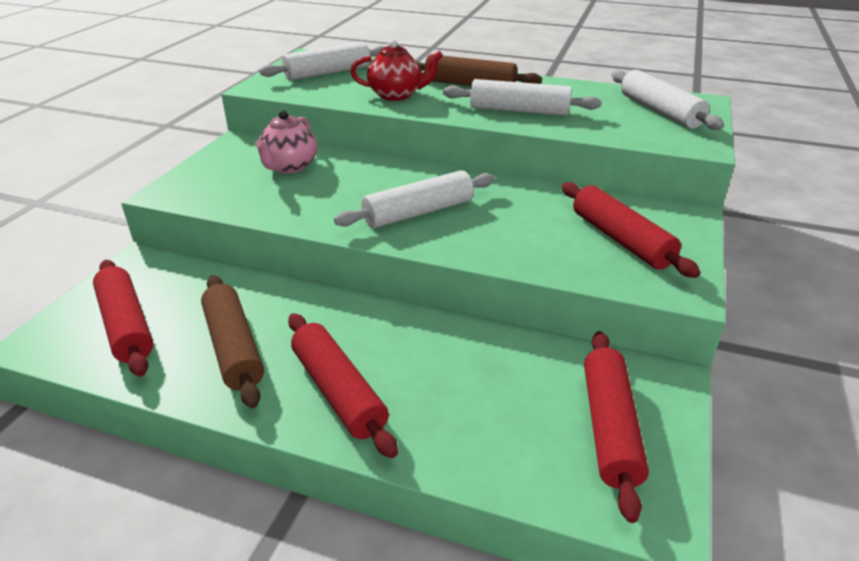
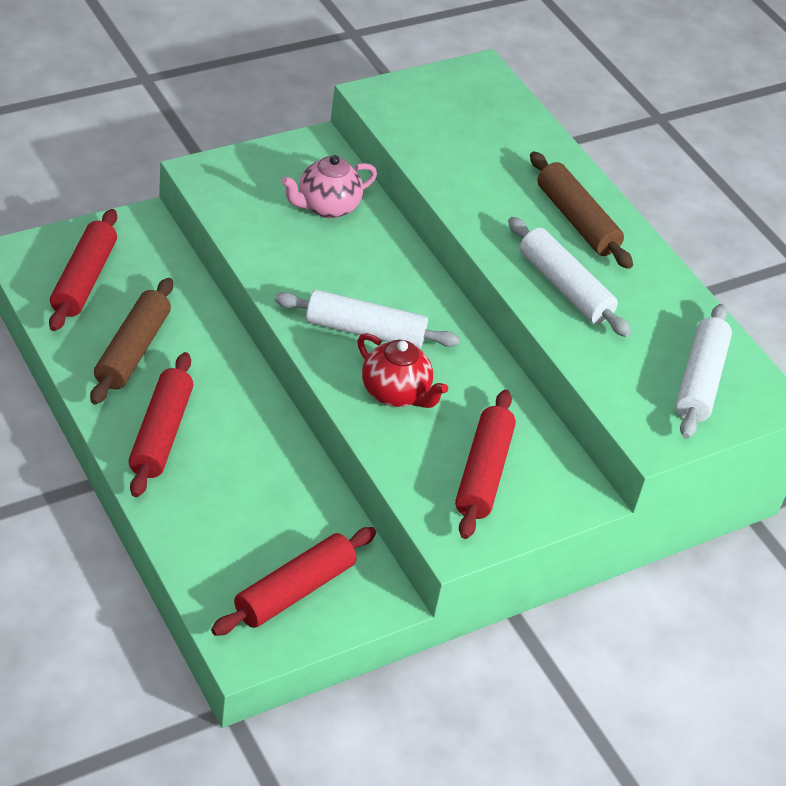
camera: 35 degrees right, 10 degrees up
(328, 73) = (466, 112): white rolling pin -> none
(396, 95) = (484, 190): red teapot -> red teapot (396, 393)

